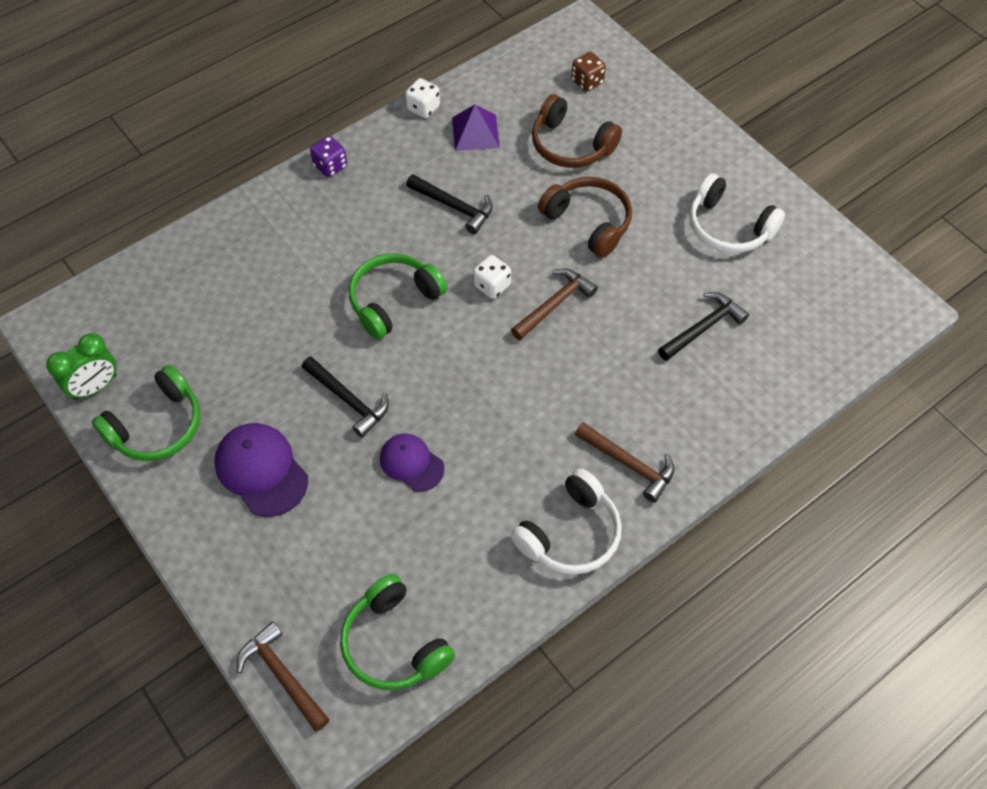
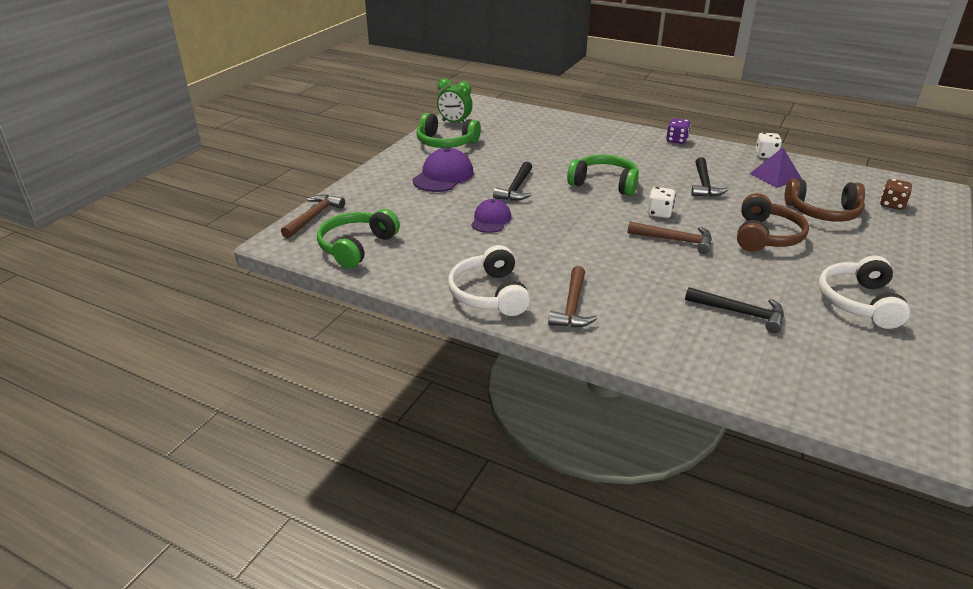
camera: 65 degrees right, 25 degrees down
(570, 145) = (823, 212): brown headphones -> brown headphones turned 90 degrees counterclockwise
(570, 534) = (489, 294): white headphones -> white headphones turned 60 degrees clockwise

